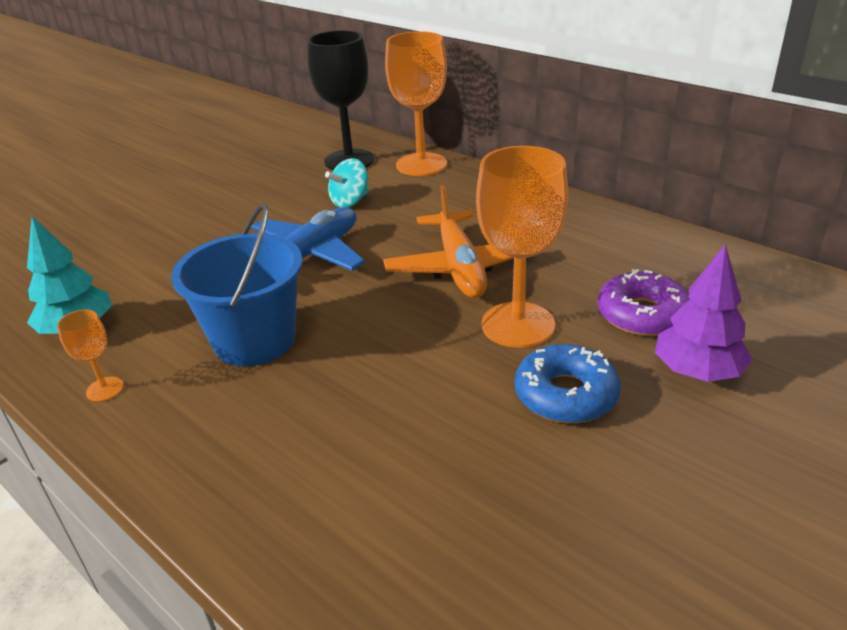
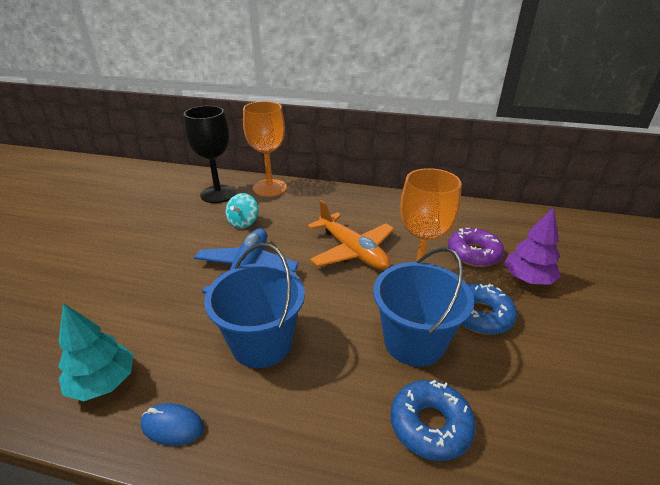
camera: 30 degrees left, 0 degrees up
(105, 389) = (172, 426): orange goblet -> blue mouse
(366, 490) = (430, 425): none -> blue donut
(437, 396) = (414, 342): none -> blue bucket

